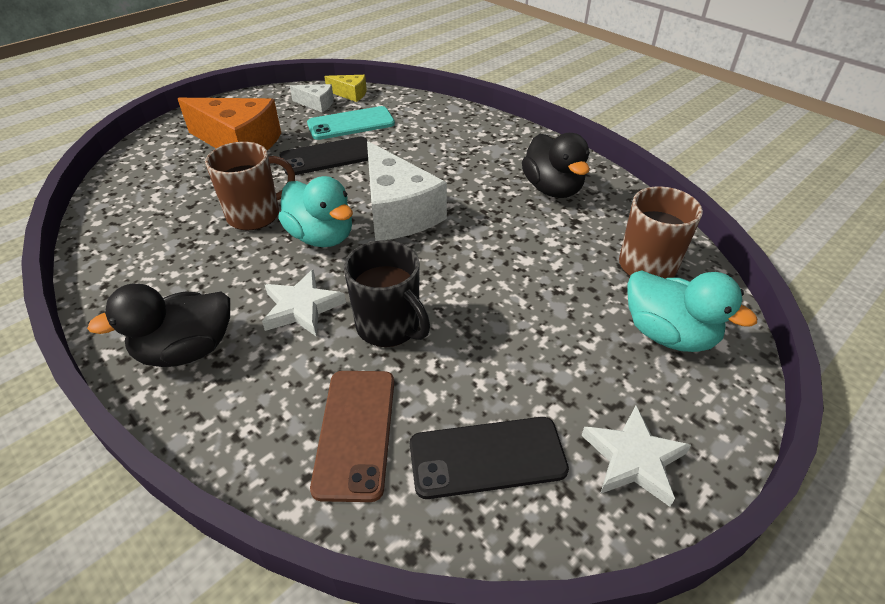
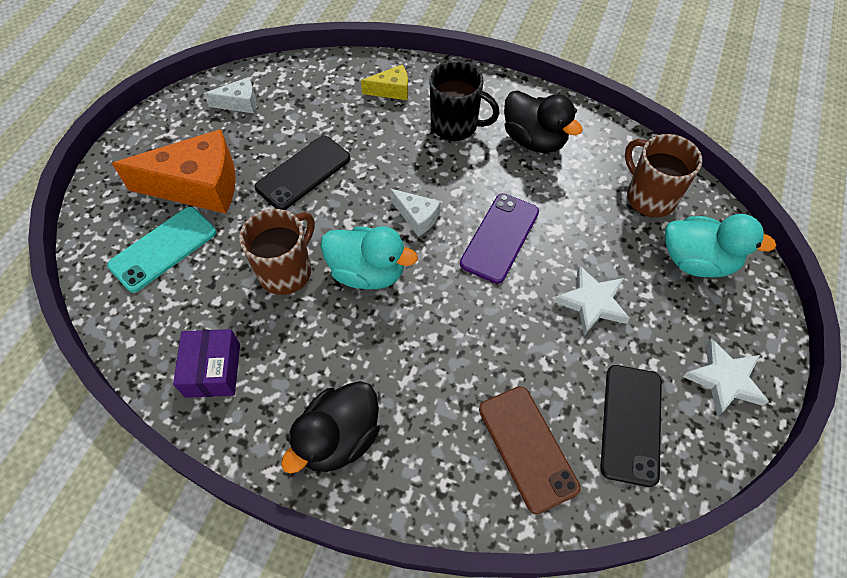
camera: 25 degrees left, 15 degrees up
(136, 261) = (213, 370): none -> purple box
(302, 307) = (405, 354): white star -> white star (592, 302)
(350, 94) = (265, 77): yellow cheese -> yellow cheese (391, 90)
(351, 124) = (296, 120): turquoise phone -> turquoise phone (163, 249)
(389, 326) = (490, 342): black mug -> black mug (455, 126)
(398, 212) = (417, 217): white cheese -> white cheese, size x0.48
(463, 249) = (500, 237): none -> purple phone
(487, 457) = (631, 424): black phone -> black phone turned 45 degrees counterclockwise

